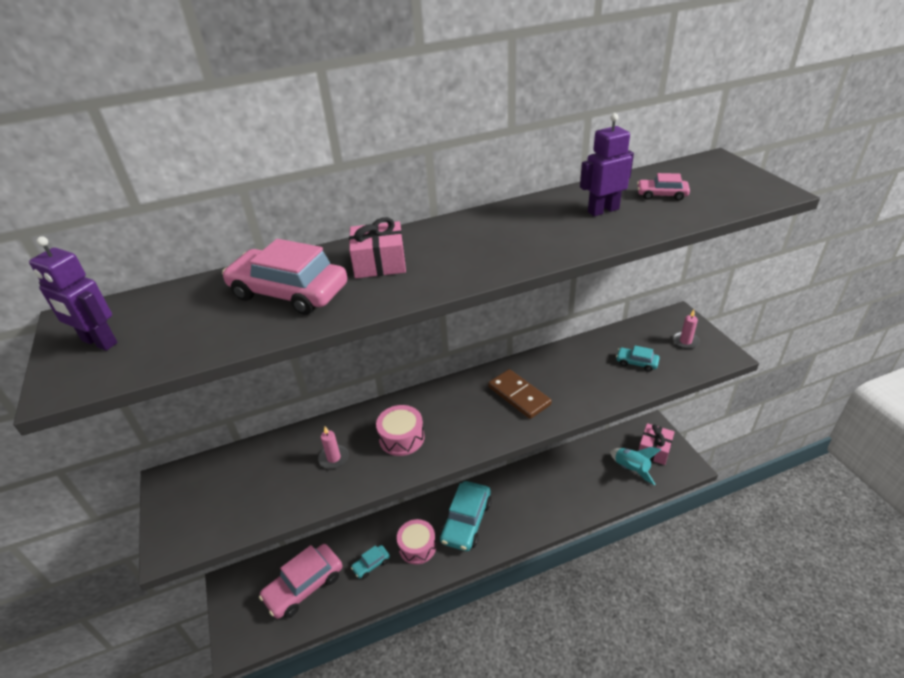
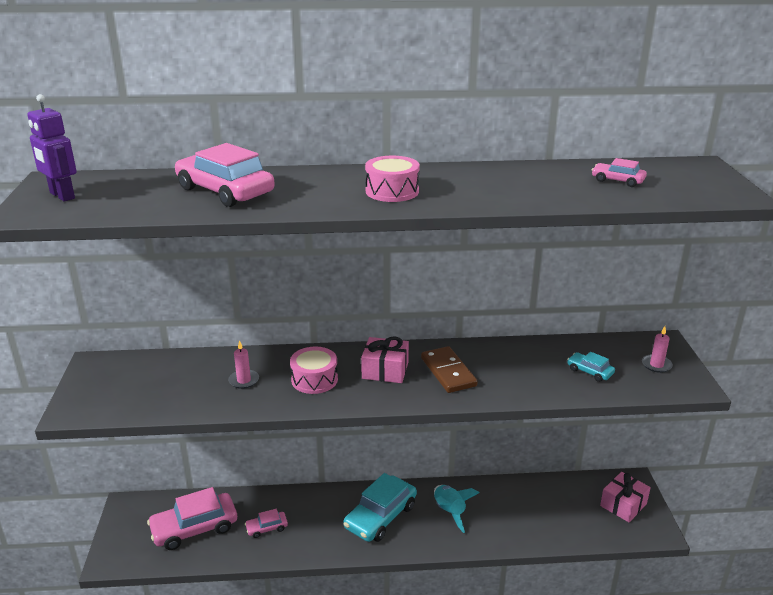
camera: 15 degrees right, 10 degrees down
(371, 564) = (267, 528): turquoise car -> pink car
(379, 263) = (313, 185): pink gift -> pink gift (385, 370)
(417, 547) = (319, 525): pink drum -> pink drum (392, 191)
(603, 210) = (548, 182): purple robot -> none
(631, 469) = (587, 516): turquoise rocket -> turquoise rocket (449, 512)

